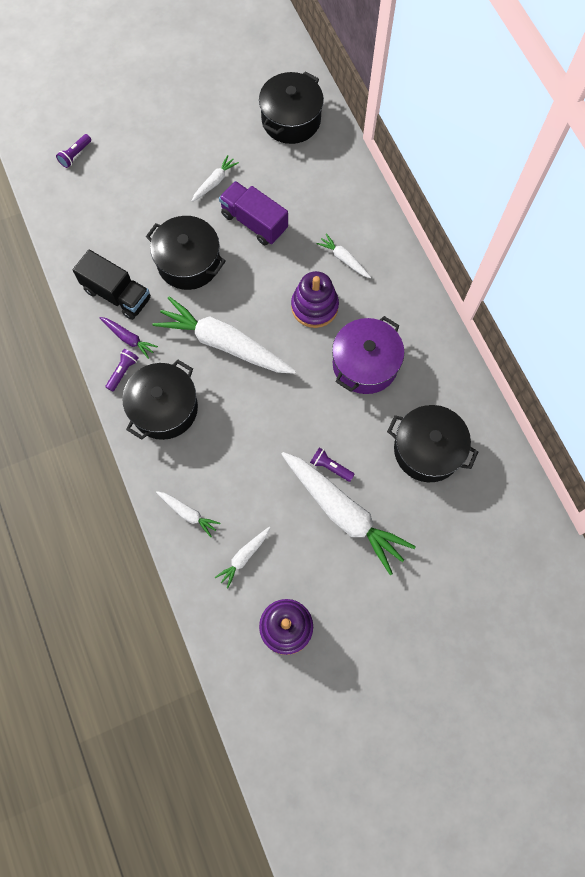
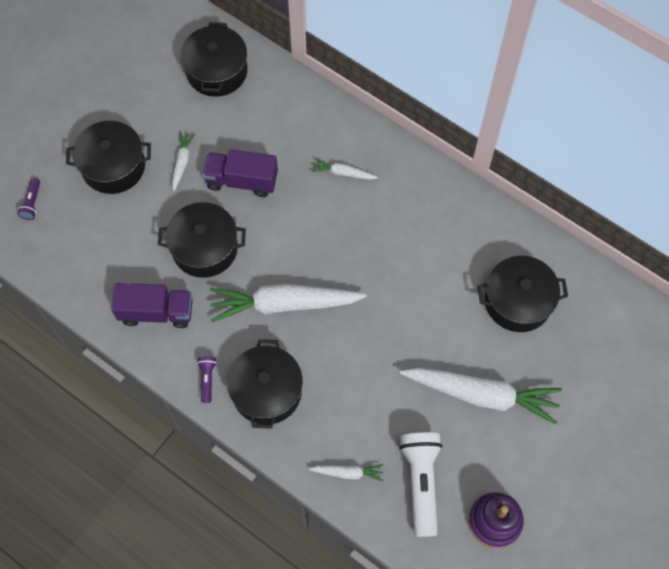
camera: 30 degrees left, 5 degrees down
(117, 294) = (156, 312): black truck -> purple truck
(129, 338) = (193, 346): purple carrot -> none
(157, 157) = (113, 166): none -> black pot
(244, 557) = (421, 482): white carrot -> white flashlight
(314, 306) = (344, 228): purple stacking toy -> none
(330, 467) = (445, 361): purple flashlight -> none
(365, 364) = (419, 256): purple pot -> none

